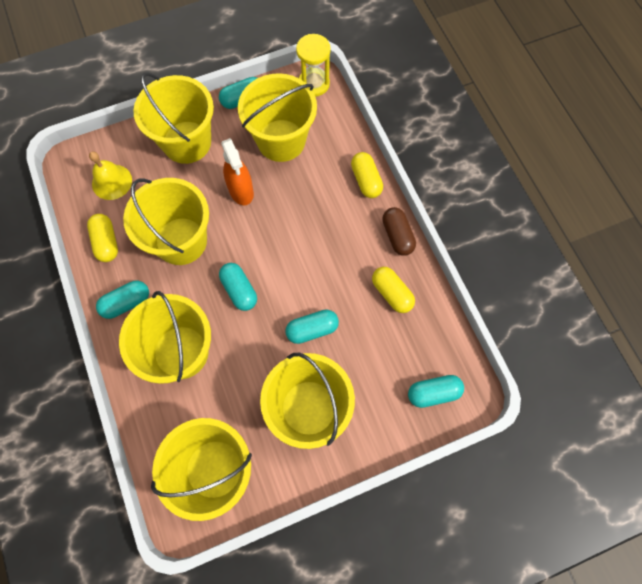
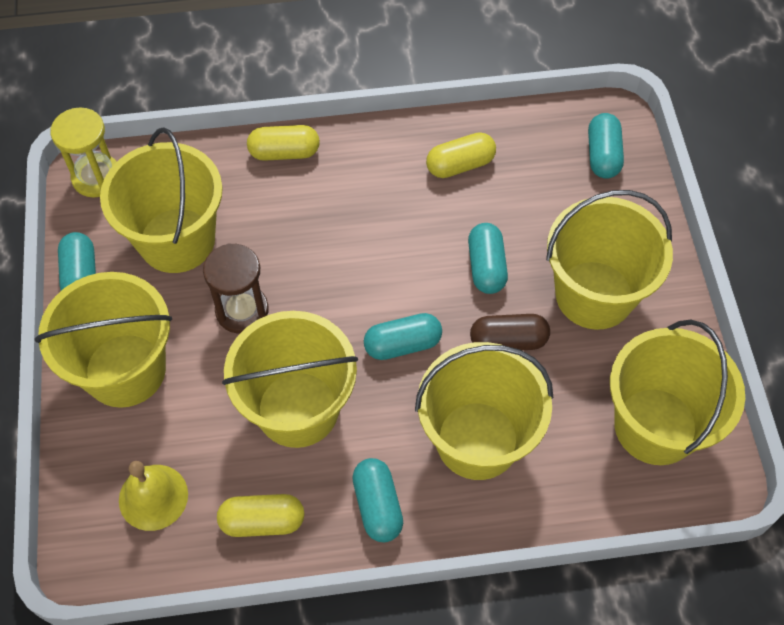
camera: 75 degrees left, 10 degrees down
(241, 191) = (242, 310): orange spray bottle -> brown hourglass
(397, 236) = (380, 138): brown capsule -> brown capsule (508, 341)

